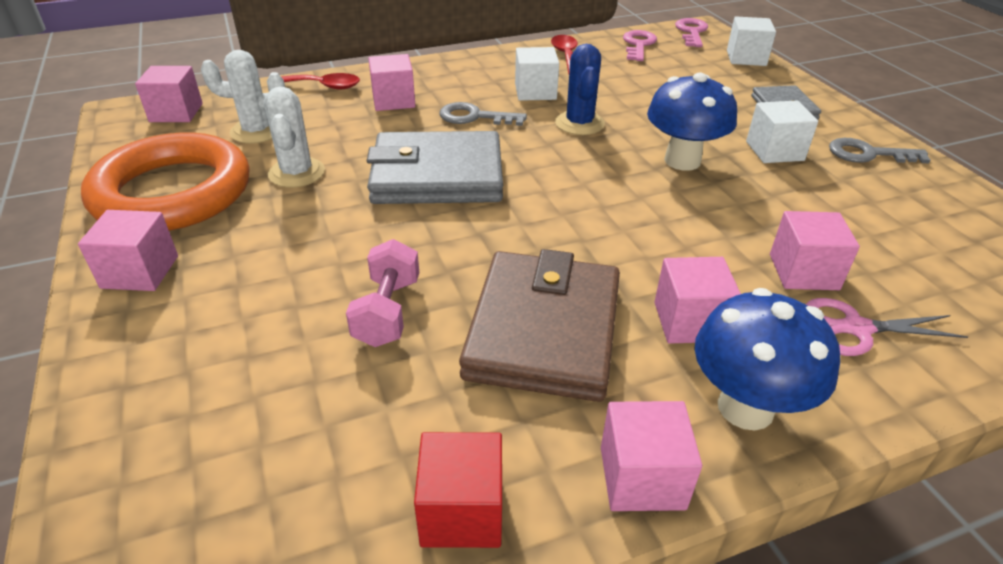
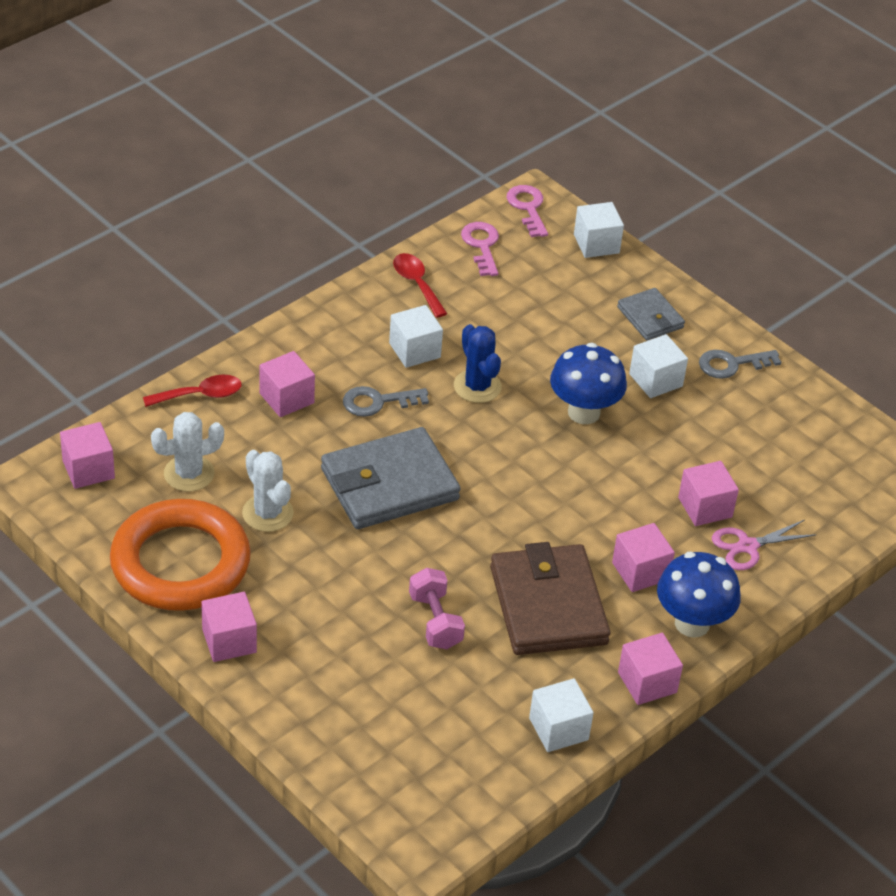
camera: 25 degrees left, 5 degrees up
(462, 511) = (558, 729): red cube -> white cube

